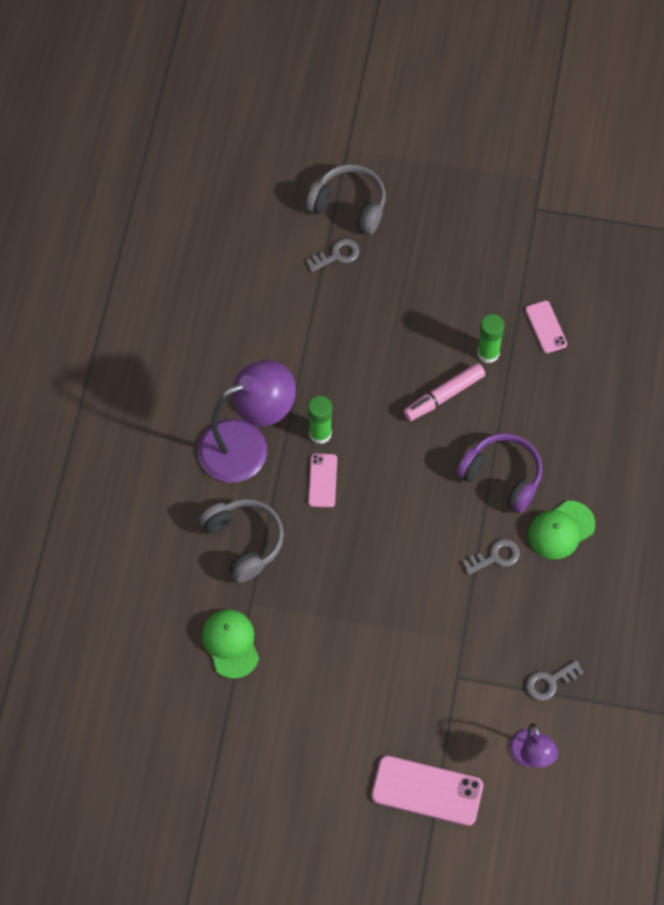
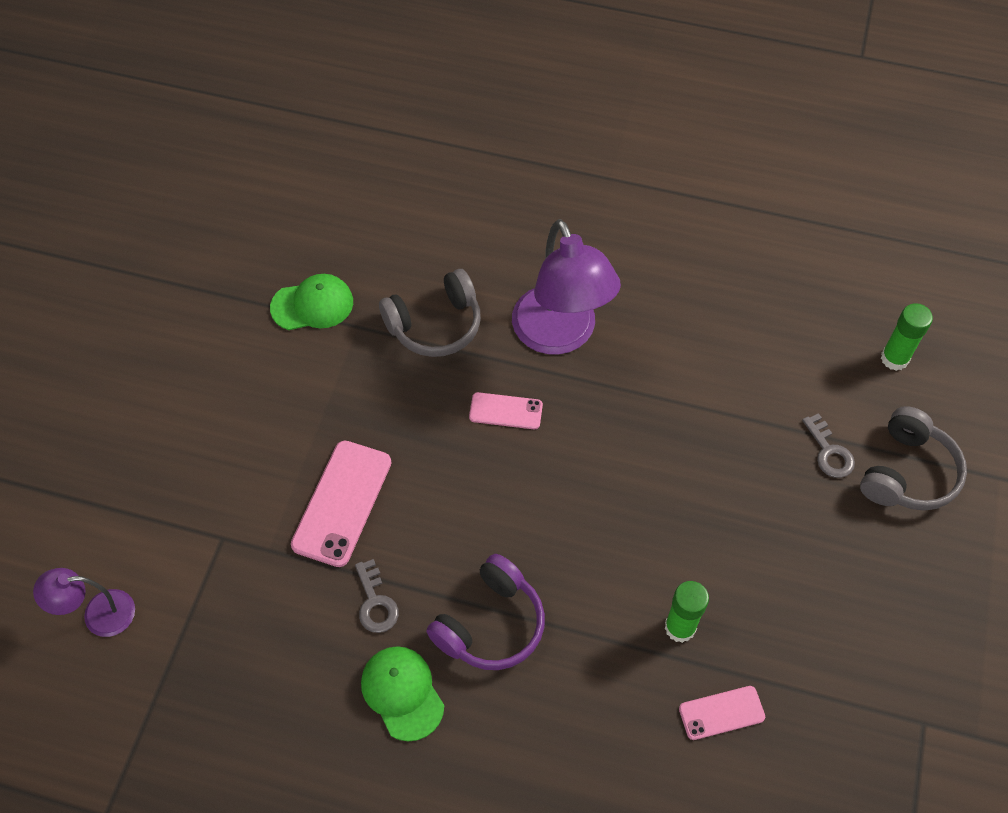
camera: 95 degrees right, 5 degrees down
(320, 433) = (570, 413): green glue stick -> green glue stick (894, 358)
(427, 791) = (88, 490): pink phone -> pink phone (342, 503)
(443, 396) = (616, 562): pink marker -> none
(550, 682) = (190, 650): grey key -> none

